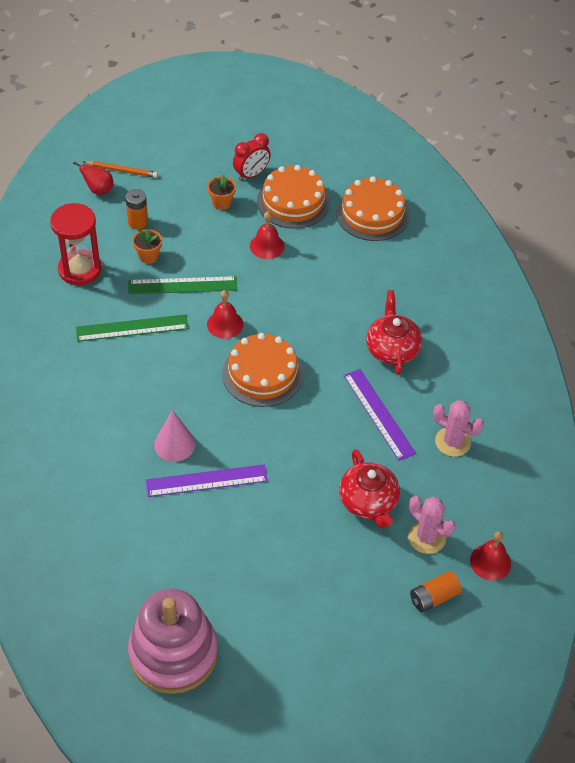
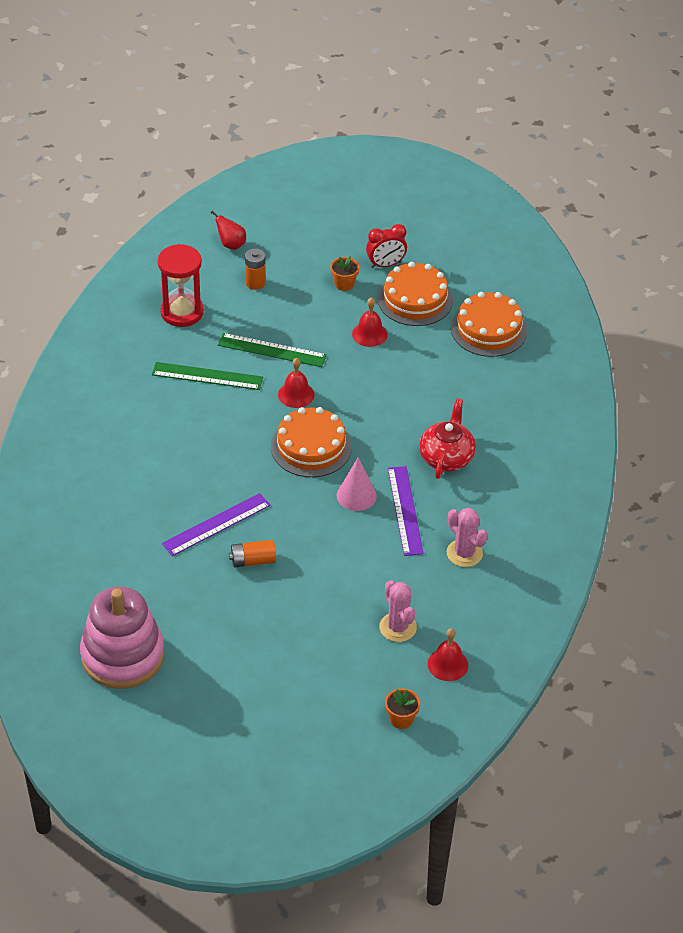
camera: 20 degrees right, 5 degrees down
(122, 170) = (261, 232): orange pencil -> none
(148, 256) = (251, 316): orange flower pot -> orange flower pot (401, 719)
(174, 444) = (201, 486): pink cone -> pink cone (356, 495)
(206, 481) = (216, 524): purple ruler -> purple ruler turned 45 degrees counterclockwise
(368, 502) = (358, 583): red teapot -> none
(434, 597) = (379, 678): orange battery -> orange battery (253, 561)

